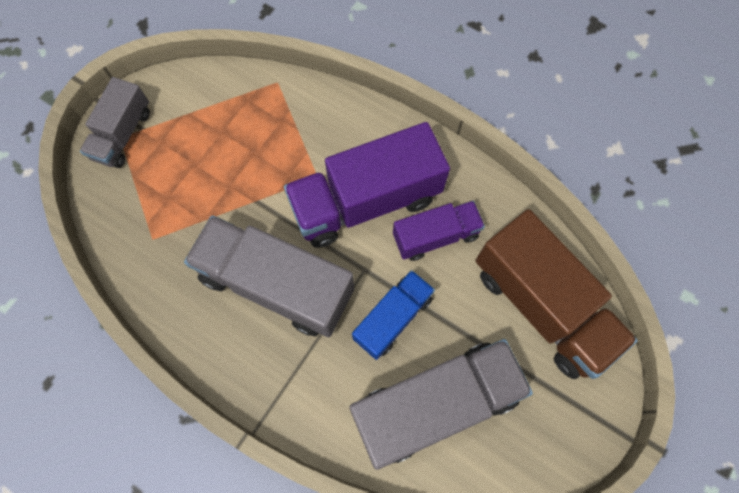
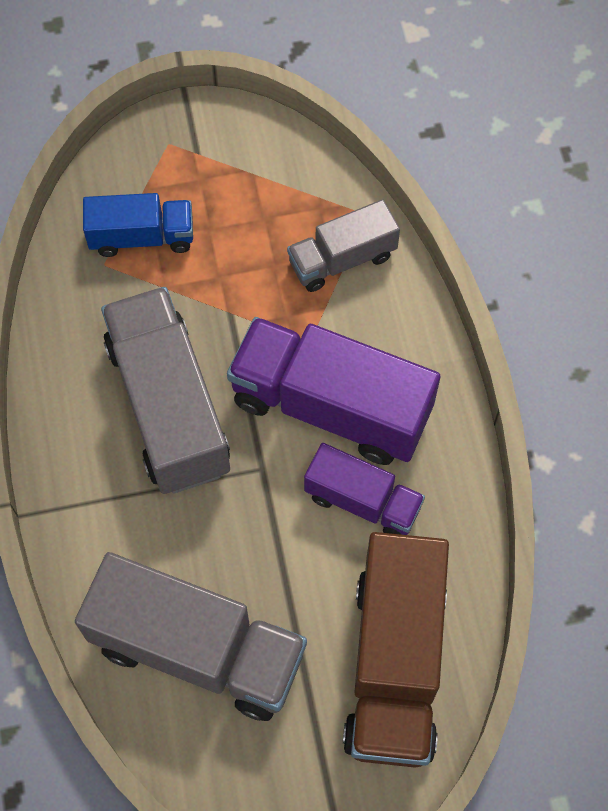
camera: 45 degrees right, 5 degrees down
(123, 134) = (173, 143): grey truck -> grey truck (342, 259)
(393, 318) = (240, 537): blue truck -> blue truck (142, 237)

